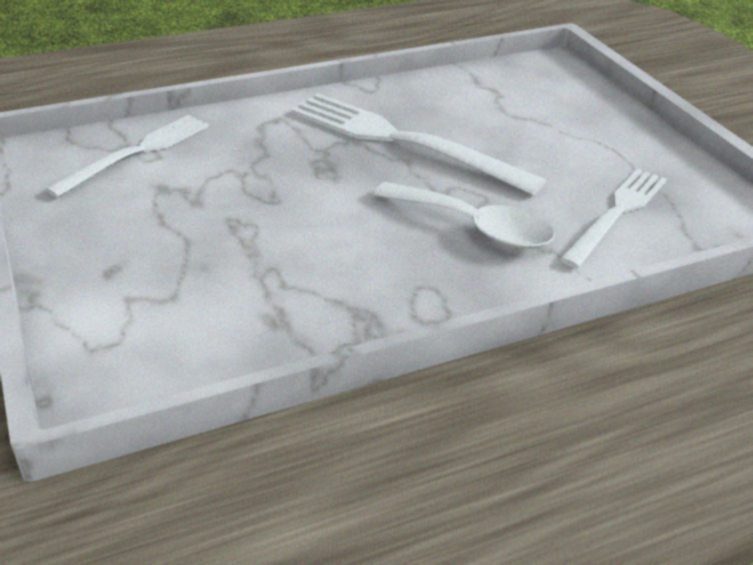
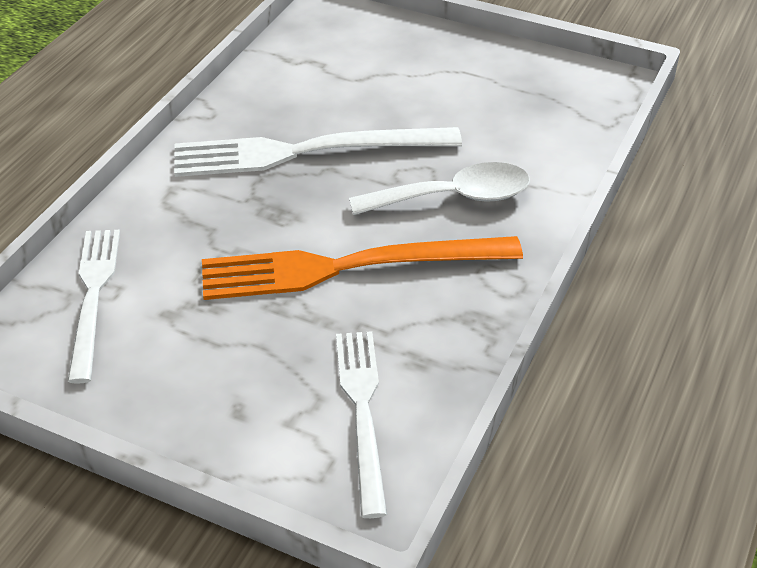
camera: 40 degrees left, 5 degrees up
(322, 227) = (348, 267): none -> orange fork
(616, 213) = (530, 129): white fork -> white fork (362, 412)

